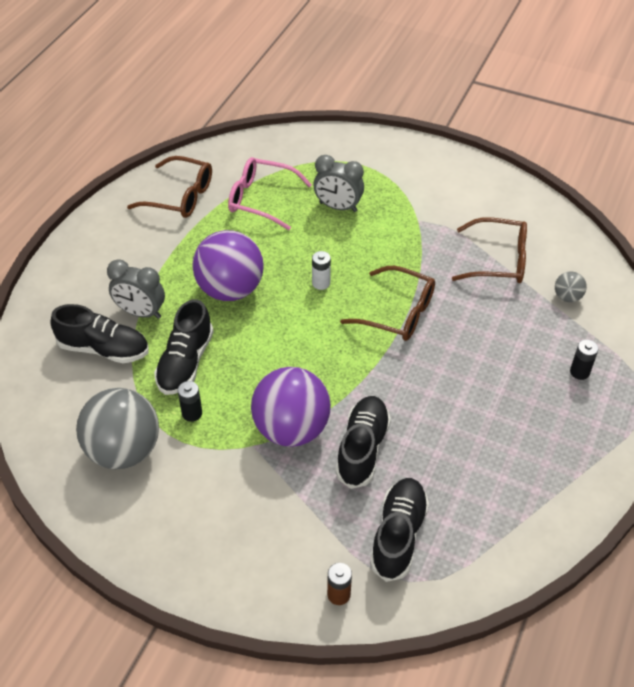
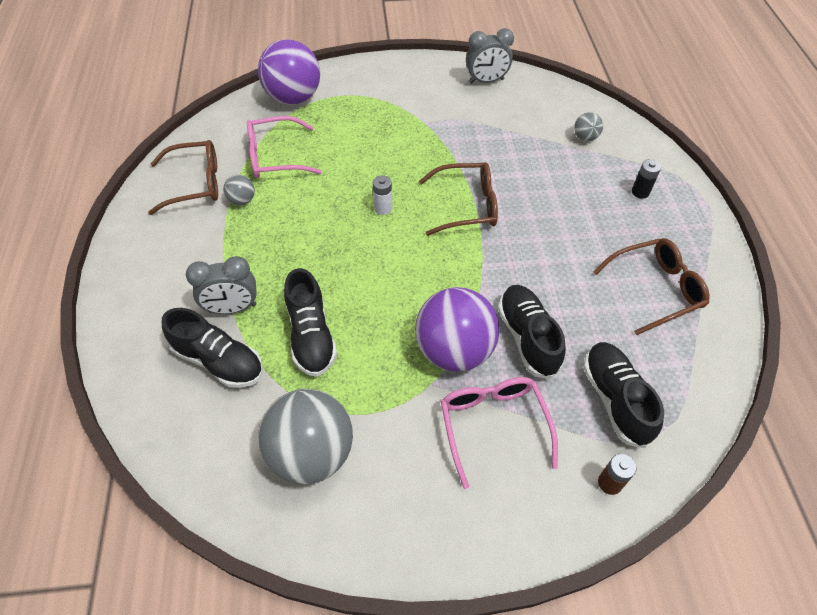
camera: 30 degrees left, 5 degrees up
(104, 349) = (219, 361): black shoe -> black shoe turned 45 degrees clockwise
(192, 413) = (352, 382): black battery -> none
(207, 226) = (242, 200): none -> grey ball
(230, 289) = (305, 248): purple ball -> purple ball (293, 98)
(278, 502) = (493, 426): none -> pink glasses
(338, 207) = (349, 137): grey clock -> grey clock (486, 81)
(498, 260) = (512, 130): brown glasses -> brown glasses (655, 289)

